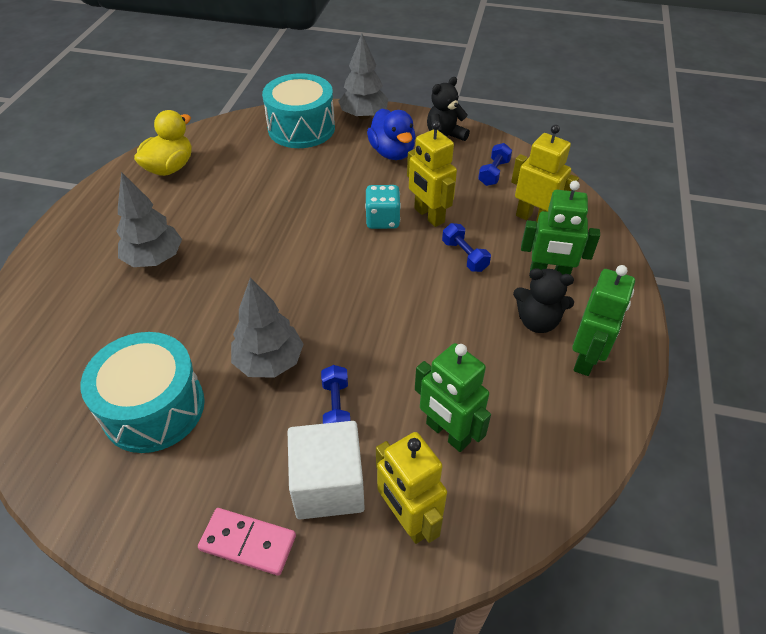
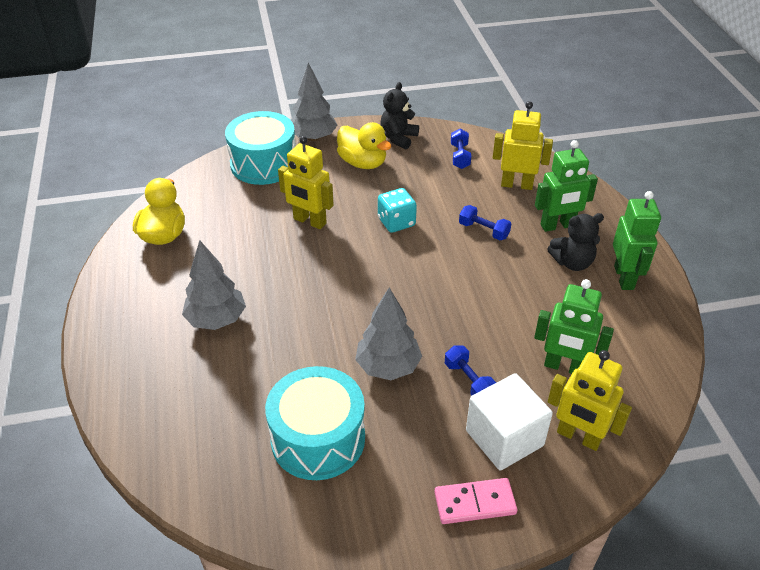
camera: 25 degrees left, 5 degrees down
(392, 152) = (363, 163): blue duck -> yellow duck
(428, 215) = (432, 207): yellow robot -> yellow robot (309, 221)

